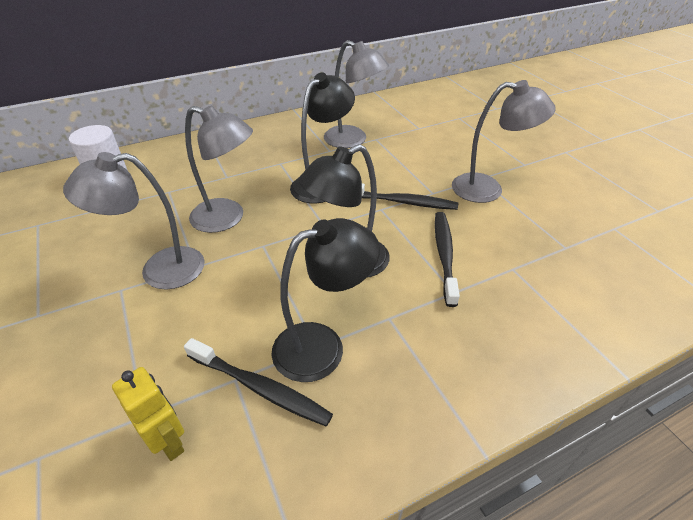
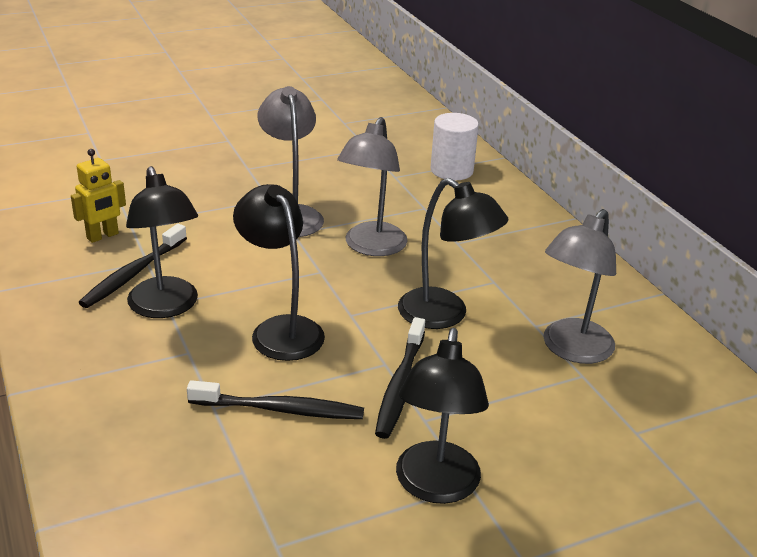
camera: 90 degrees right, 10 degrees down
(488, 189) = (435, 487): grey lamp -> black lamp

